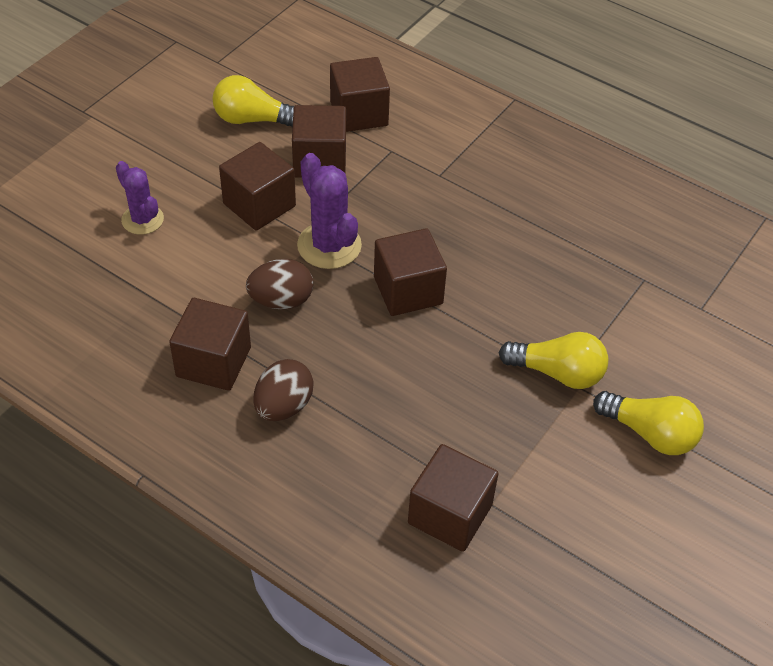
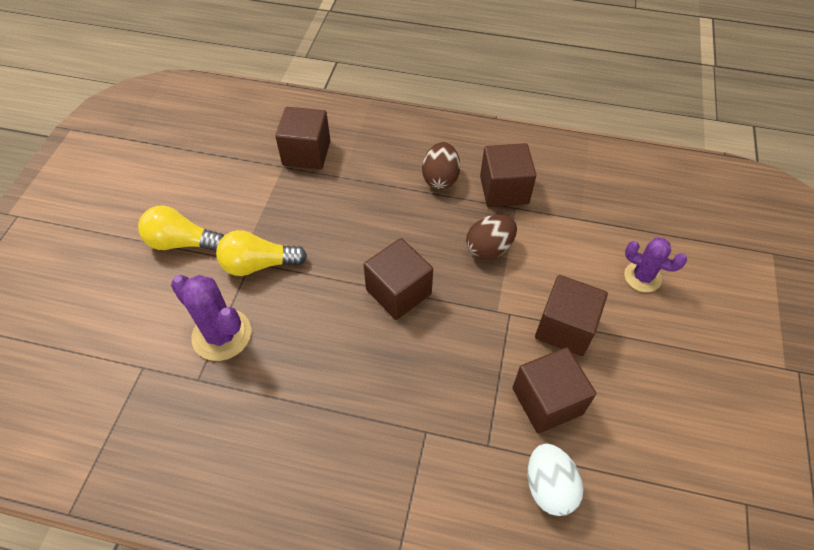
camera: 160 degrees right, 5 degrees up
(253, 119) = (644, 429): yellow light bulb -> none
(329, 245) = (482, 309): purple cactus -> purple cactus (222, 335)
(359, 113) = (549, 487): brown cube -> white egg

